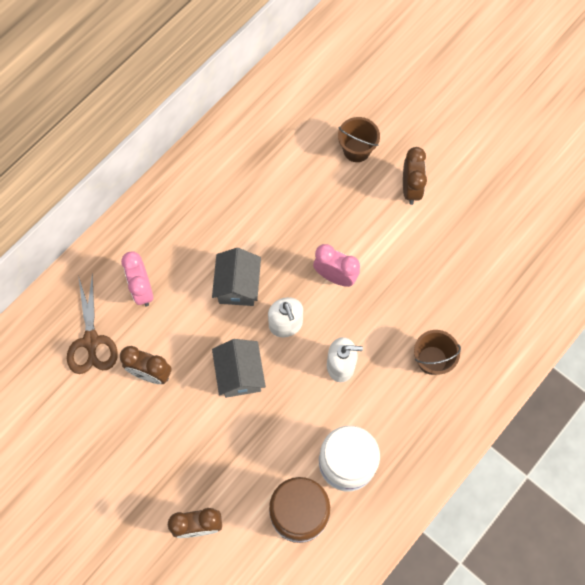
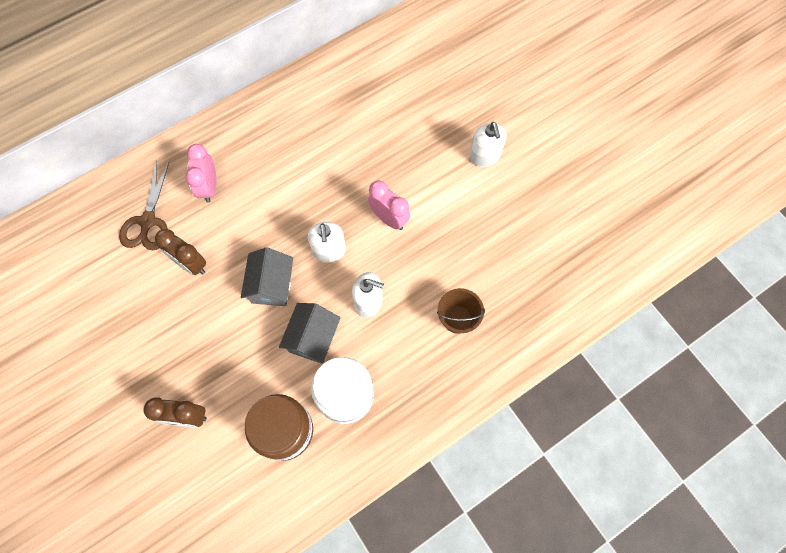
camera: 15 degrees right, 0 degrees up
(238, 285) = (296, 204): grey house -> grey house (313, 338)
(356, 150) = (444, 110): brown bucket -> none
(410, 189) = (484, 156): brown clock -> white soap dispenser

